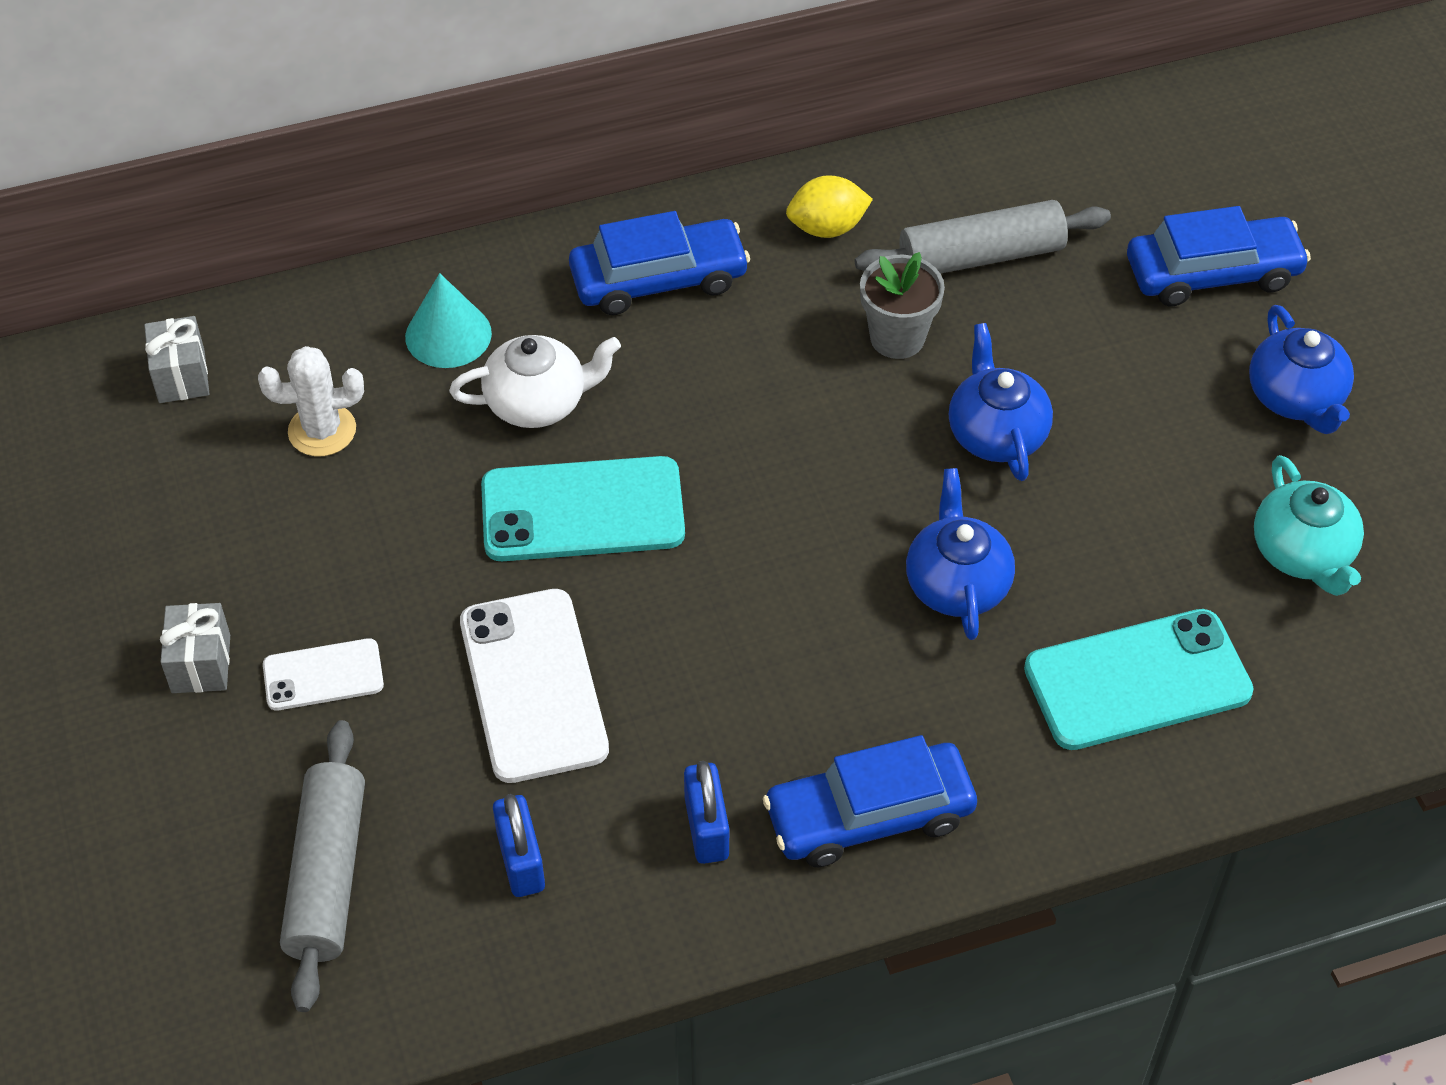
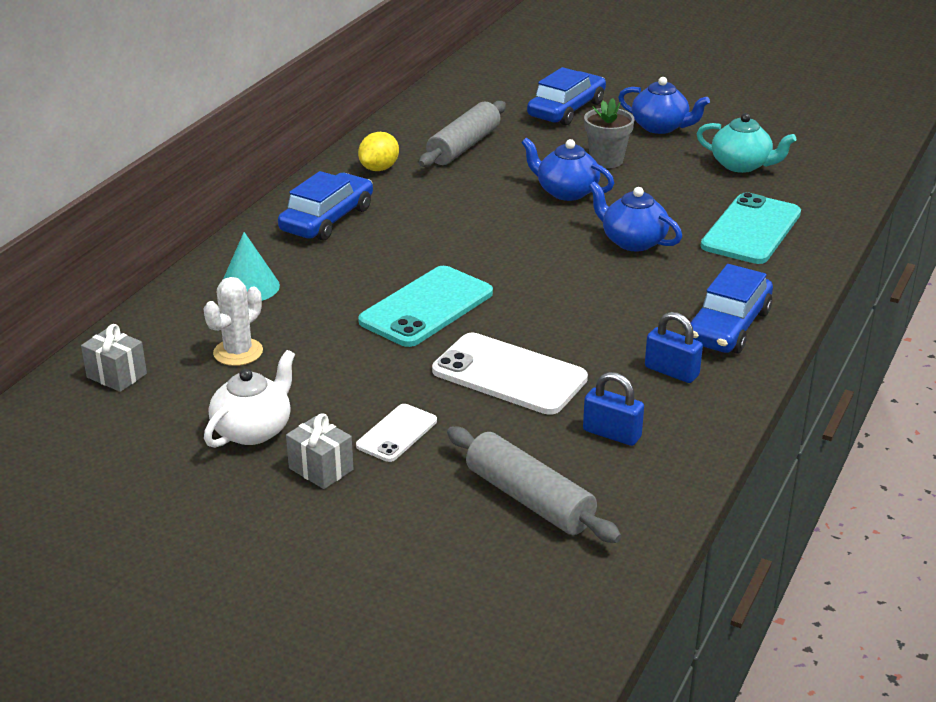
camera: 45 degrees left, 20 degrees down
(538, 402) = (338, 285): white teapot -> white teapot (253, 430)
(897, 338) = (472, 185): grey flower pot -> grey flower pot (606, 160)

